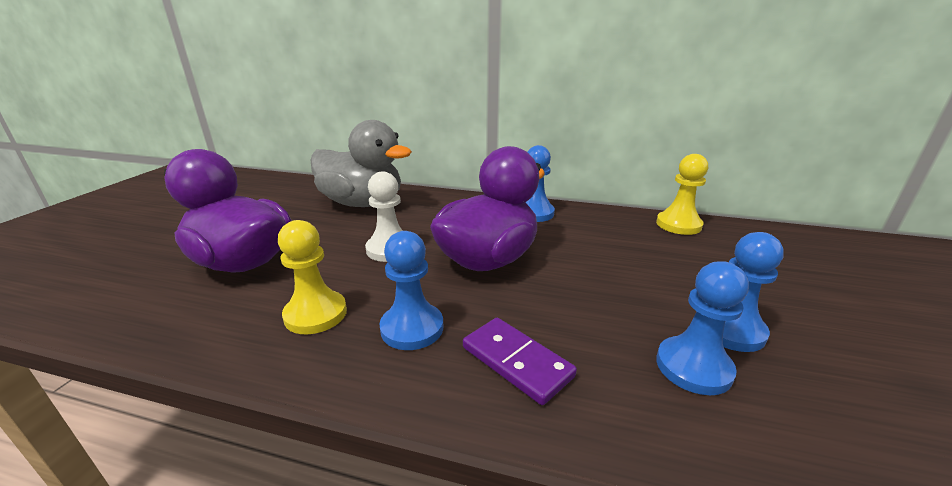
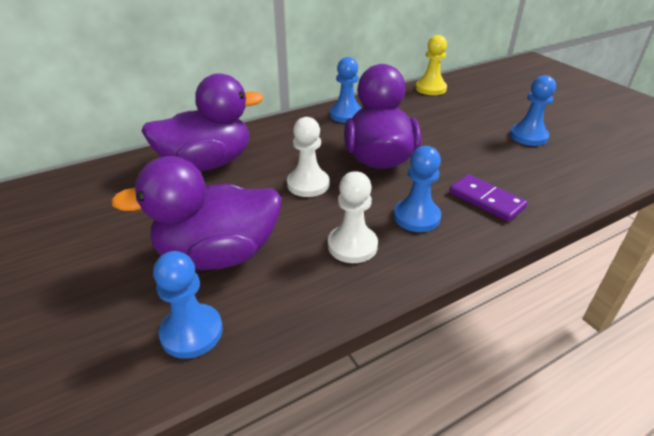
camera: 45 degrees left, 10 degrees up
(316, 314) = (352, 245): yellow pawn -> white pawn
(362, 203) = (207, 163): grey duck -> purple duck
(516, 362) = (486, 200): purple domino -> purple domino turned 45 degrees clockwise
(693, 367) = (541, 160): blue pawn -> blue pawn (192, 332)

